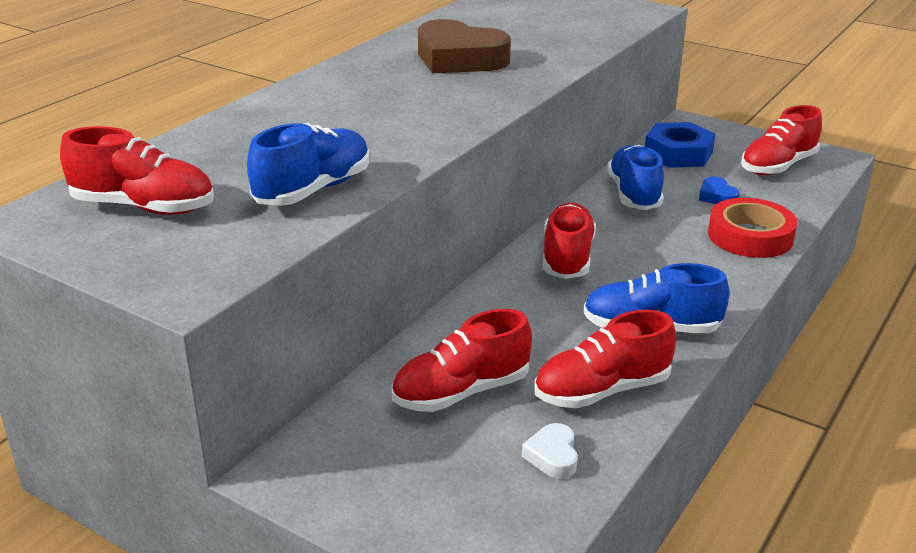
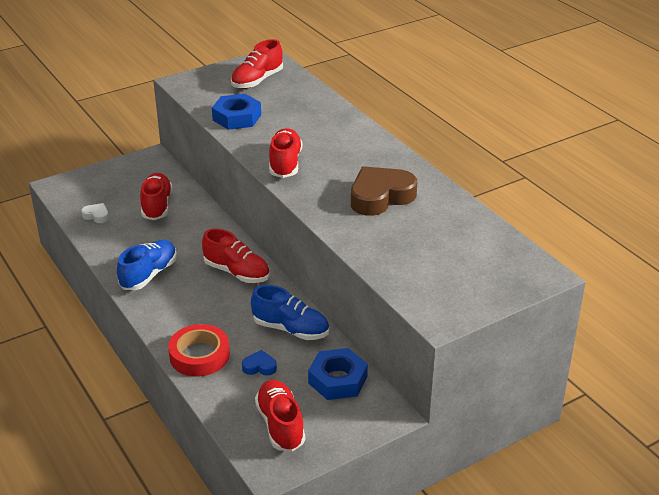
camera: 115 degrees right, 5 degrees up
(313, 190) = (237, 117): blue shoe -> blue nut
(602, 391) = (120, 242): red shoe -> red shoe (285, 164)

